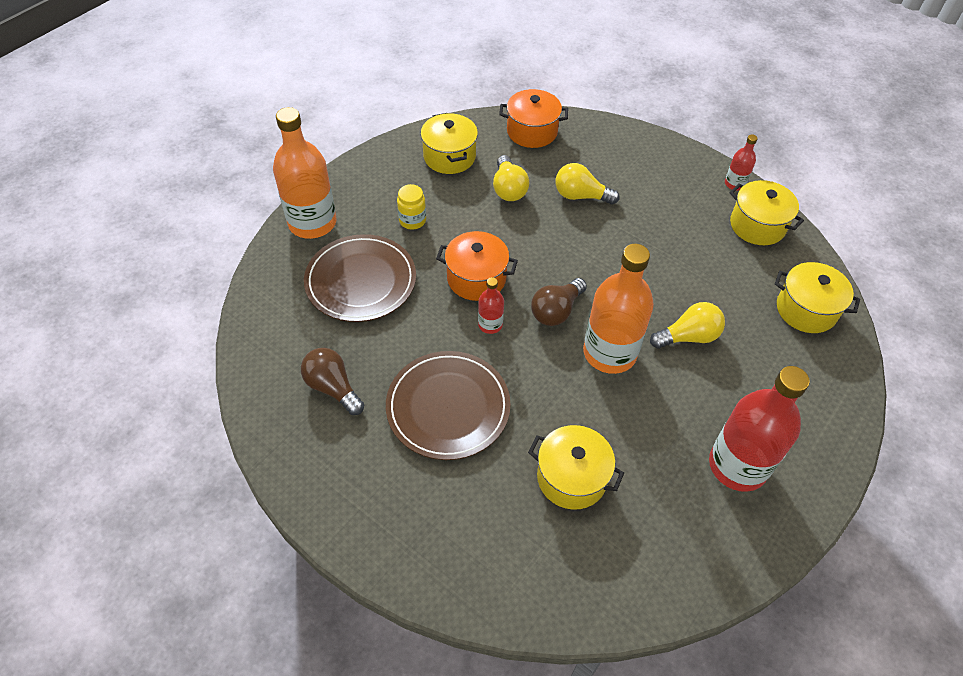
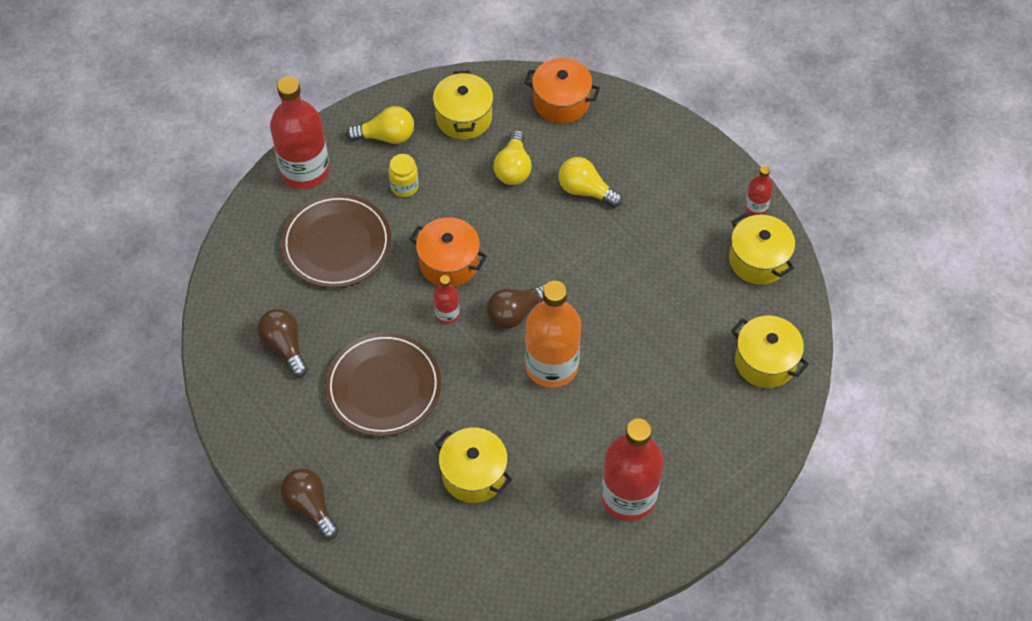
camera: 15 degrees right, 5 degrees up
(312, 223) = (305, 170): orange bottle -> red bottle
(405, 553) = (310, 506): none -> brown light bulb
(688, 337) = (634, 365): yellow light bulb -> yellow light bulb (386, 136)

